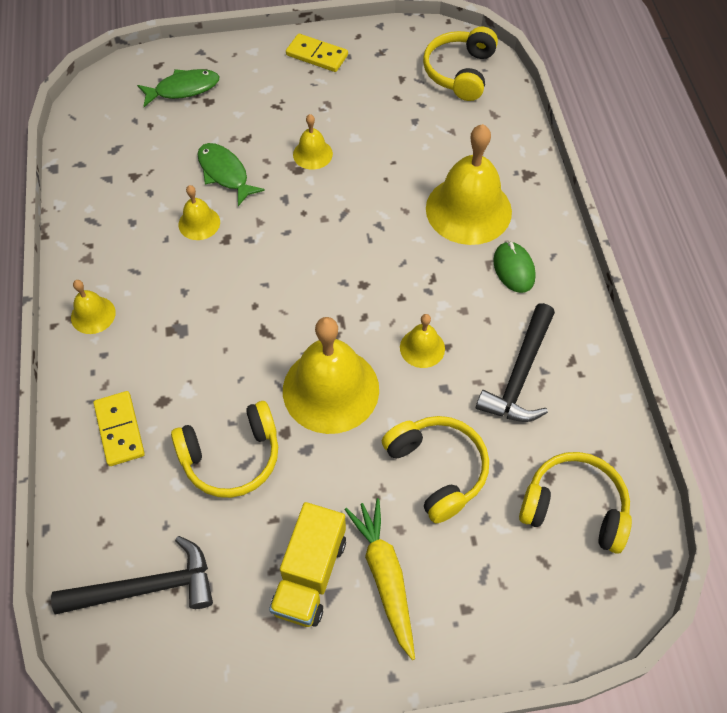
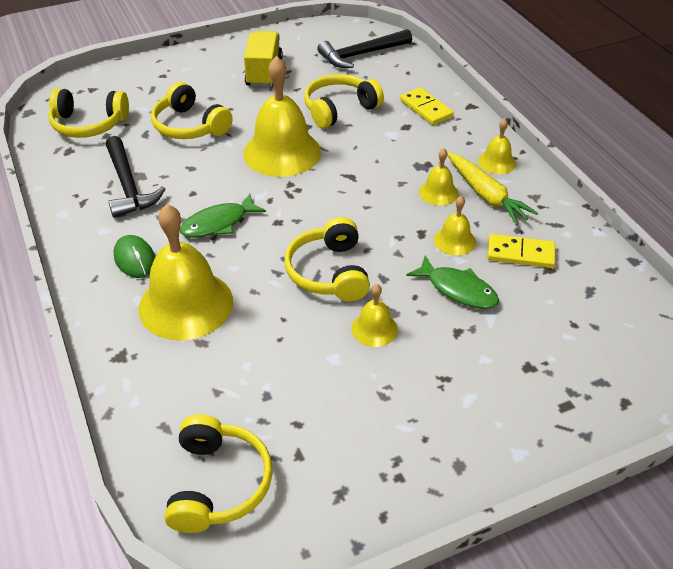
camera: 165 degrees right, 15 degrees down
(183, 89) = (569, 376): green fish -> green fish (218, 223)
(317, 55) = (428, 466): yellow domino -> yellow domino (520, 254)
(331, 214) = (329, 272): none -> yellow headphones
(385, 577) = (216, 79): yellow carrot -> yellow carrot (486, 195)
(422, 348) = (214, 188): yellow bell -> yellow bell (438, 192)
(520, 374) = (128, 185): black hammer -> black hammer turned 150 degrees clockwise

